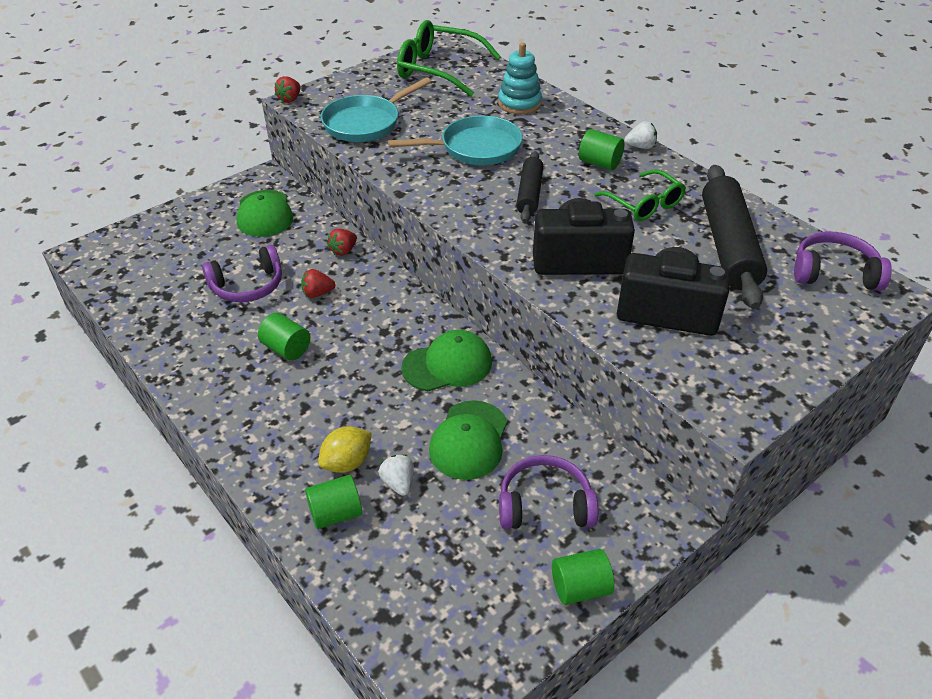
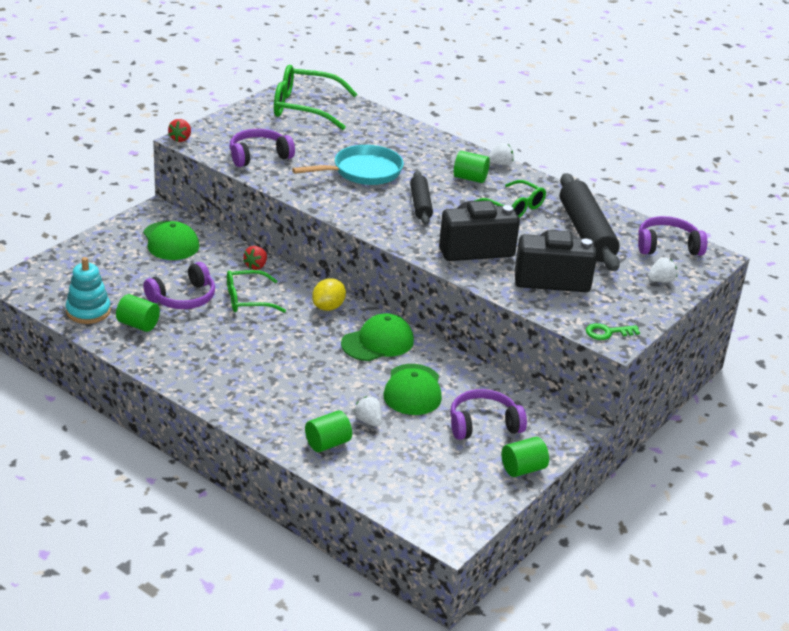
camera: 15 degrees left, 10 degrees down
(286, 349) = (239, 341): green cylinder -> green cylinder (138, 325)
(317, 293) = (247, 300): red strawberry -> green glasses
(347, 463) = (323, 412): yellow lemon -> yellow lemon (328, 307)
(365, 123) = (259, 156): turquoise pan -> purple headphones
(519, 103) = (387, 134): turquoise stacking toy -> turquoise stacking toy (88, 311)
(728, 404) = (607, 332): none -> green key
(817, 325) = (660, 281): none -> white strawberry

